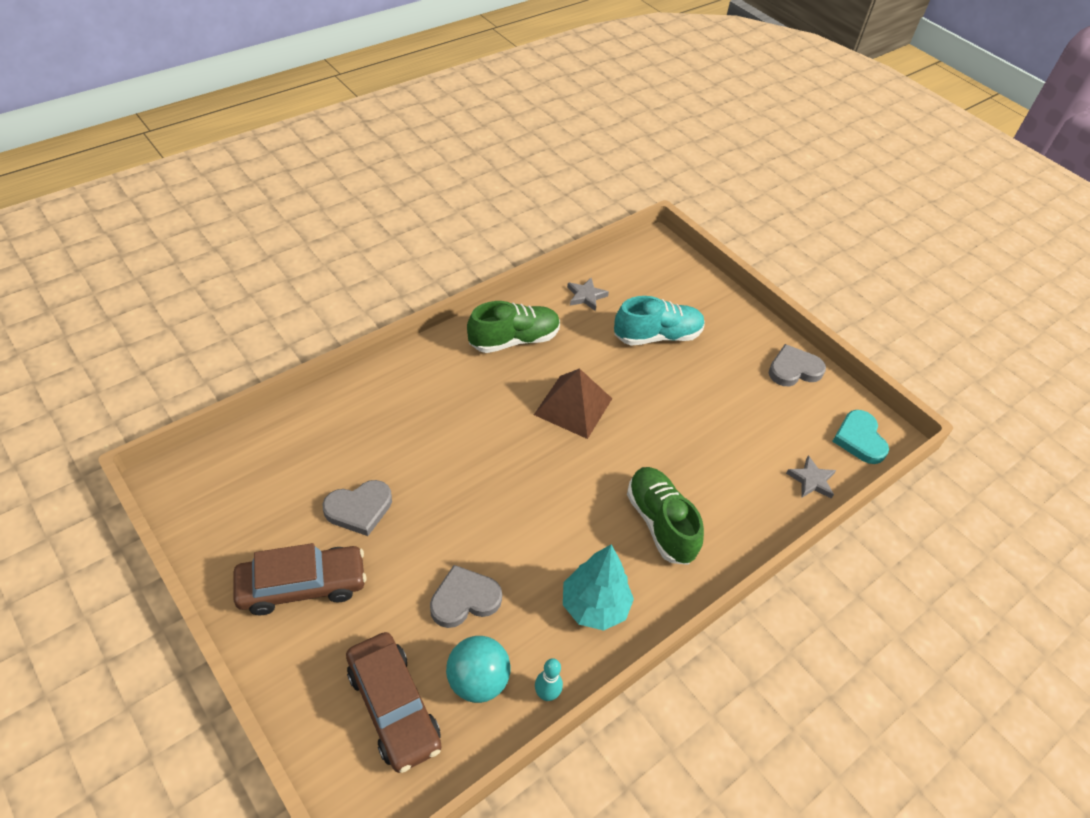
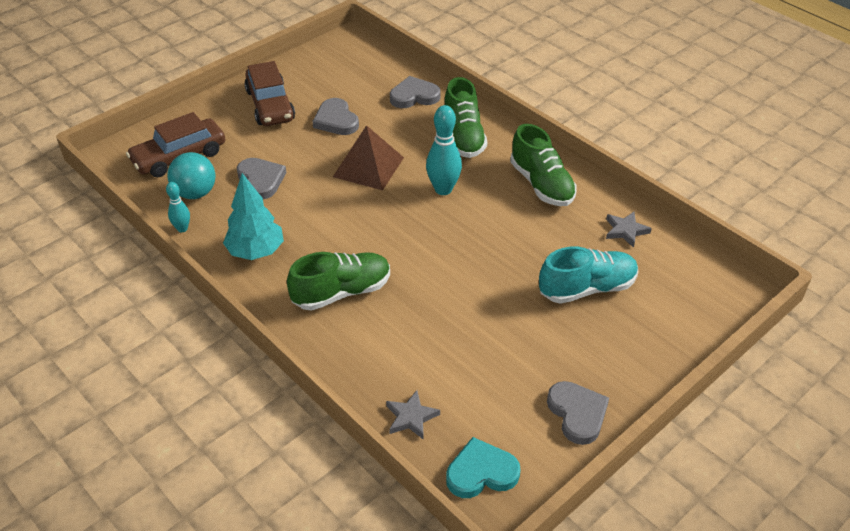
camera: 90 degrees right, 5 degrees down
(332, 424) = (414, 96): none -> grey heart
(423, 389) = (463, 137): none -> green shoe
(510, 418) = (443, 189): none -> turquoise bowling pin
(573, 406) = (468, 228): brown pyramid -> brown pyramid (368, 167)
(657, 336) = (587, 288): turquoise shoe -> turquoise shoe turned 90 degrees counterclockwise

